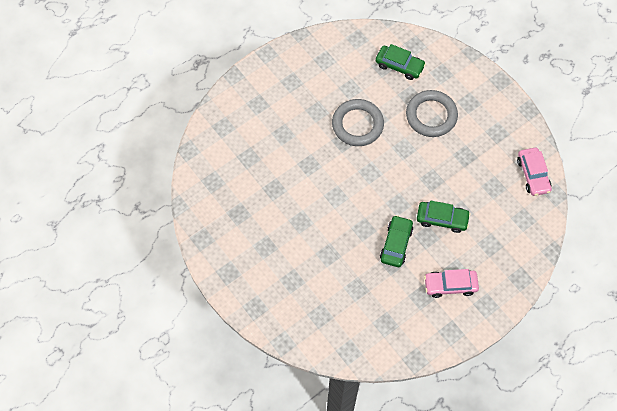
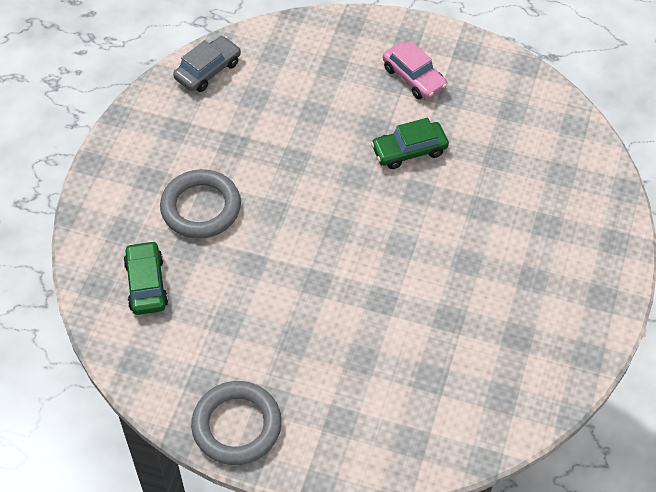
camera: 125 degrees left, 10 degrees down
(357, 124) = (278, 280): grey ring -> grey ring (237, 426)
(442, 219) = (338, 124): green car -> none
(533, 175) = (208, 70): pink car -> grey car

